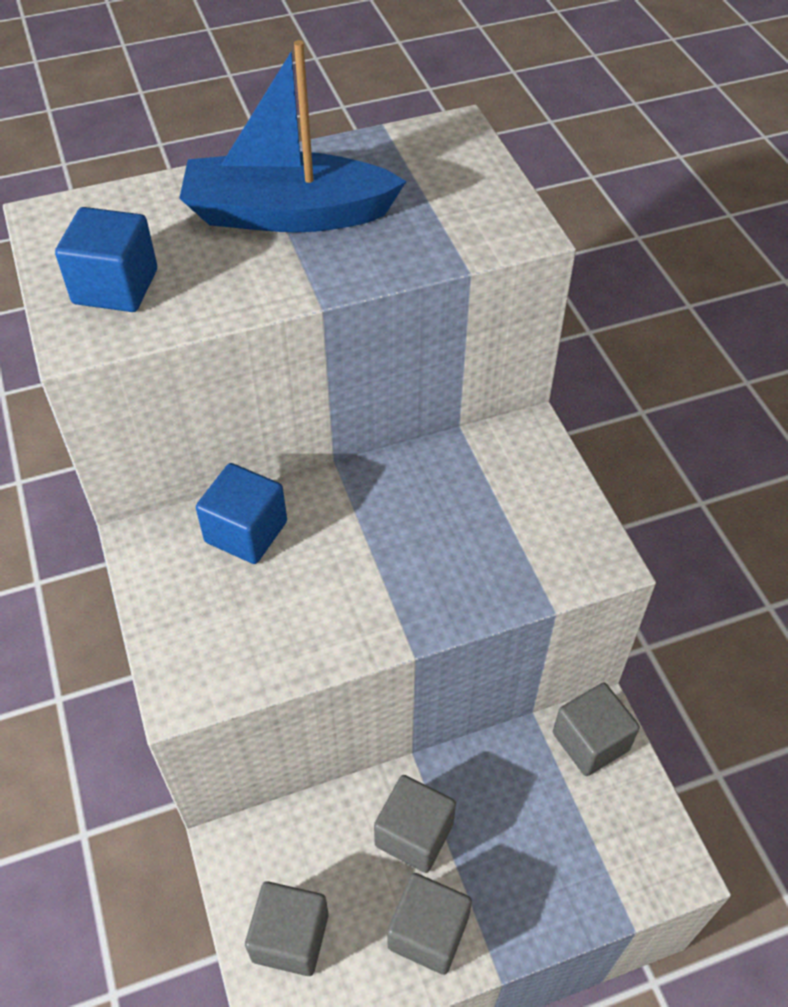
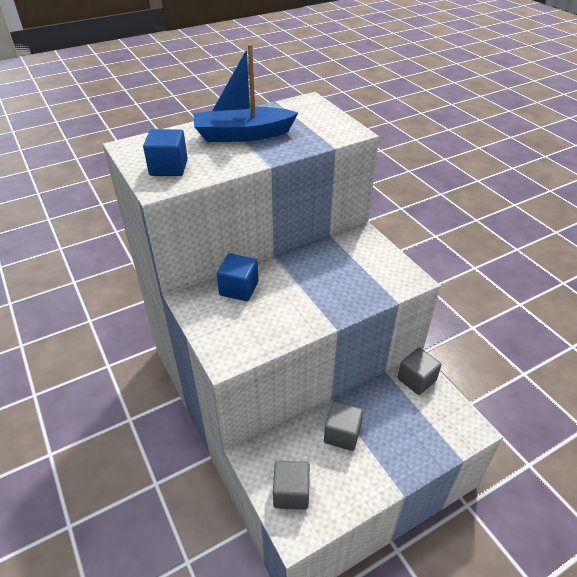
camera: 10 degrees left, 10 degrees down
(428, 932) = (361, 478): grey cube -> none

